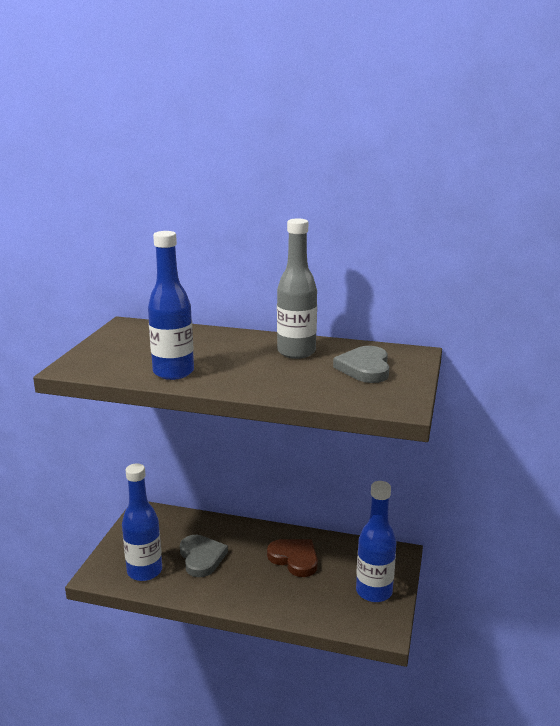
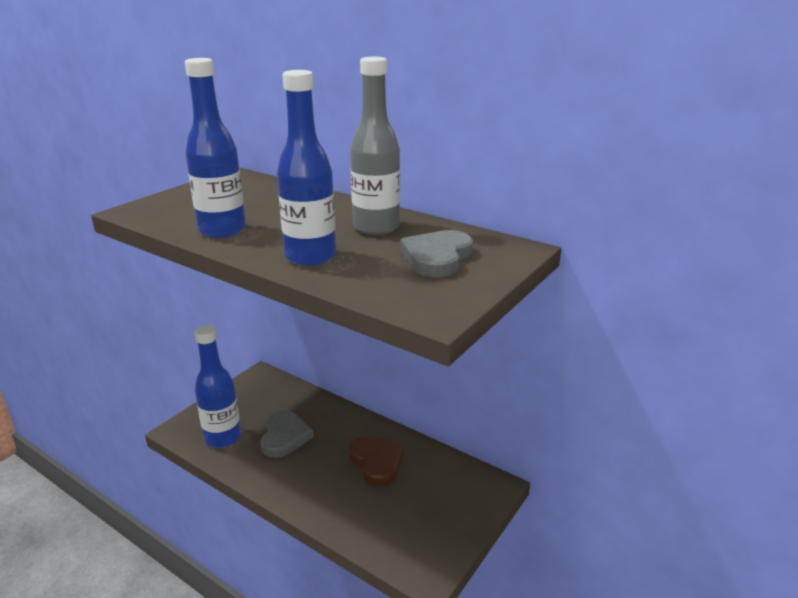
camera: 20 degrees right, 5 degrees up
(374, 592) = (441, 524): blue bottle -> blue bottle (310, 256)

